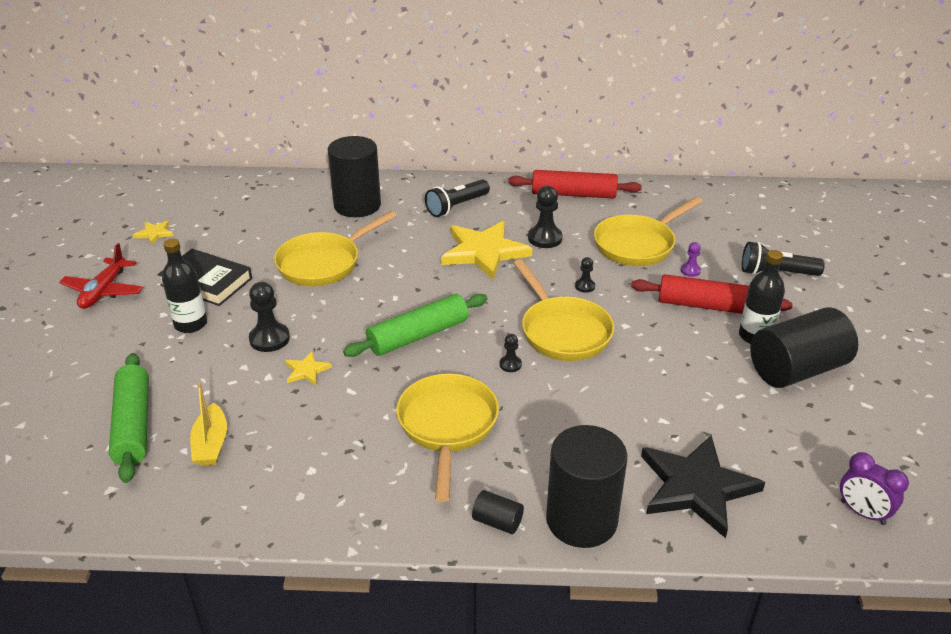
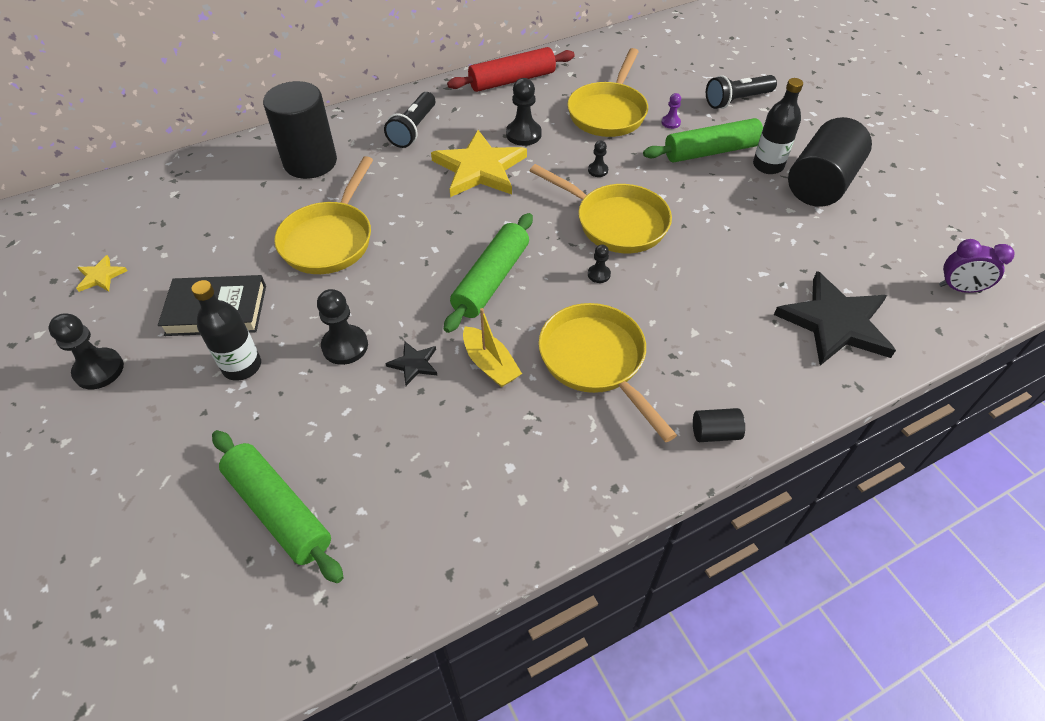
camera: 30 degrees left, 15 degrees up
(104, 291) = (99, 370): red plane -> black pawn
(211, 444) = (384, 489): yellow boat -> yellow boat (490, 364)
(306, 370) = (414, 364): yellow star -> black star
(581, 520) = (777, 396): black cylinder -> none
(708, 306) = (711, 151): red rolling pin -> green rolling pin

